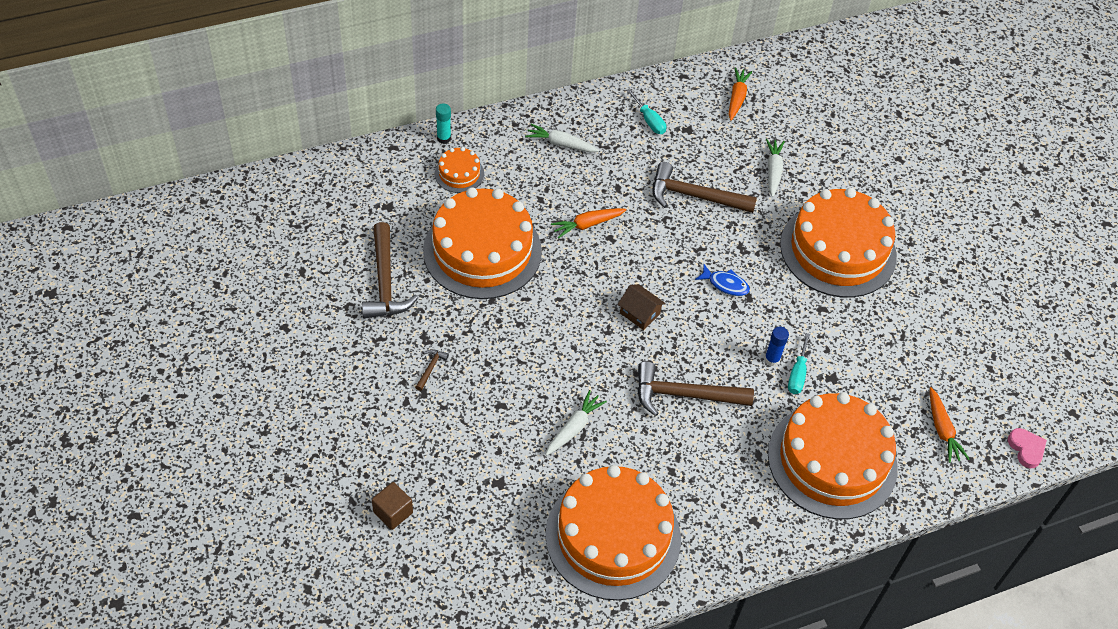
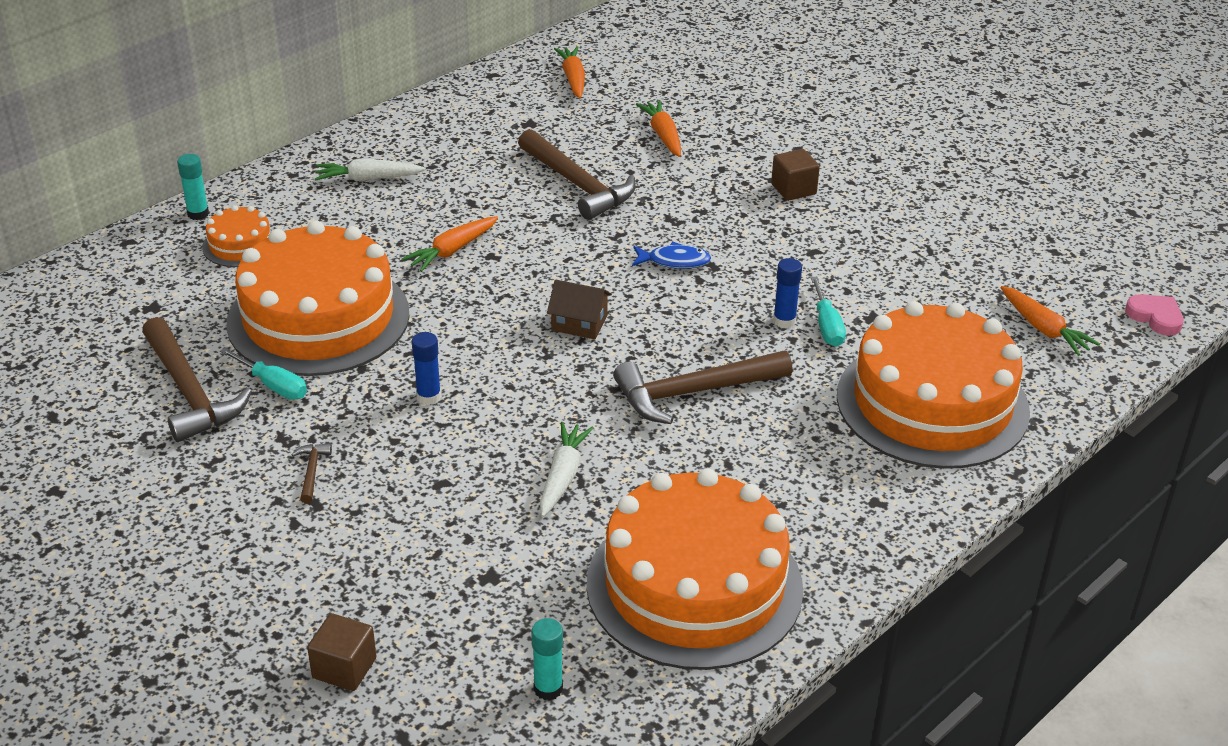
camera: 20 degrees left, 15 degrees down
(497, 571) = (548, 688): none -> turquoise glue stick
(521, 337) = (428, 397): none -> blue glue stick
(649, 121) = (474, 127): turquoise screwdriver -> turquoise screwdriver (273, 386)
(694, 196) = (578, 185): brown hammer -> brown hammer turned 120 degrees counterclockwise
(773, 171) = (663, 135): white carrot -> orange carrot
(838, 250) = (793, 189): orange cake -> brown cube

